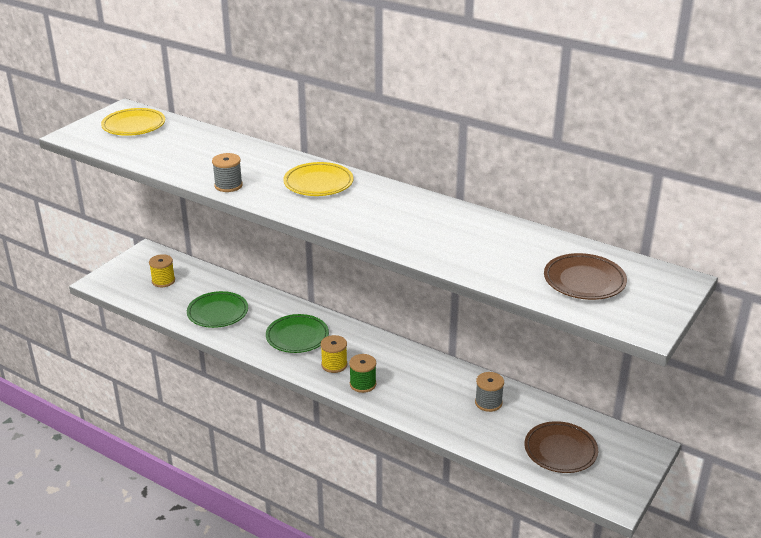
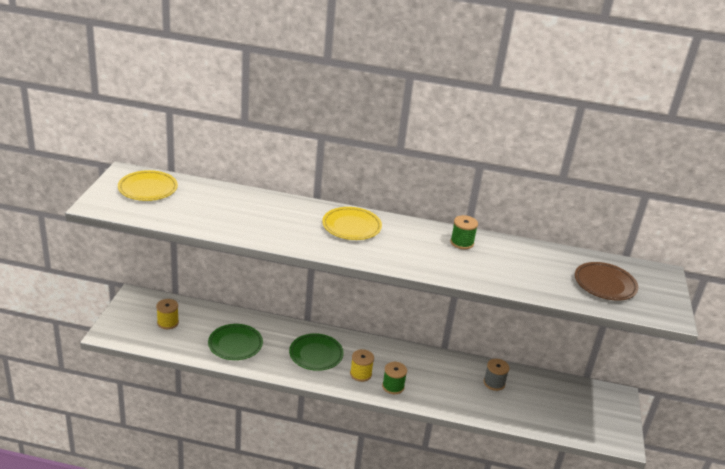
camera: 25 degrees left, 0 degrees up
(228, 185) = (279, 239): grey spool -> none
(436, 214) = (462, 243): none -> green spool
(560, 450) = (565, 411): brown plate -> none

